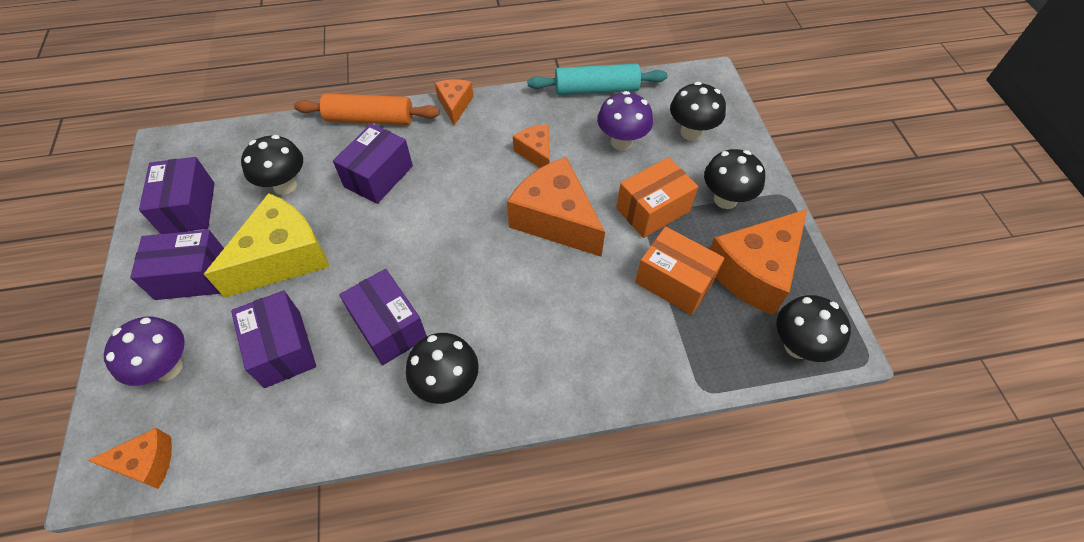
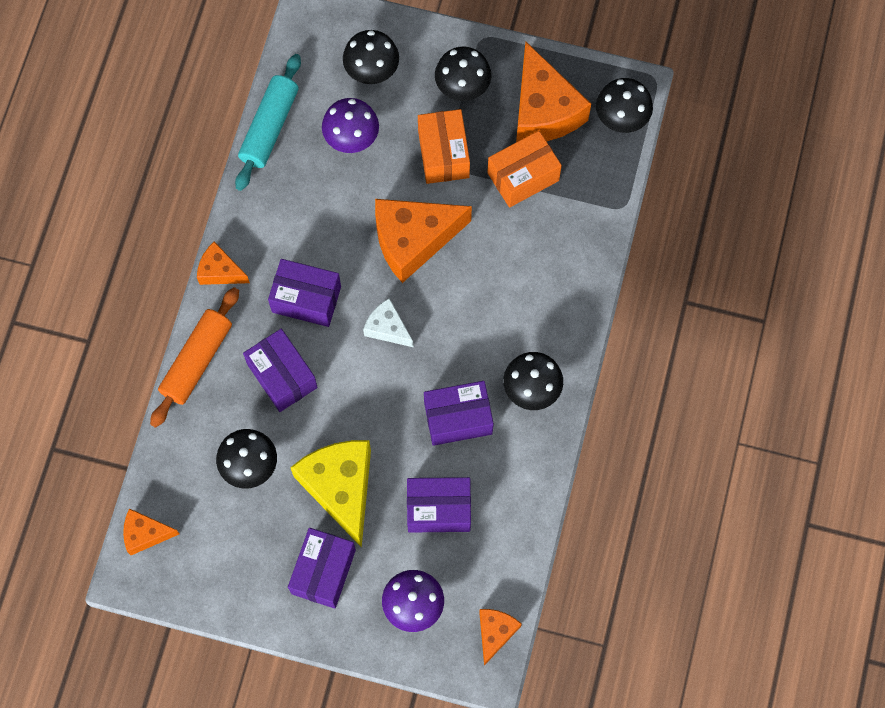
camera: 65 degrees left, 15 degrees up
(189, 208) = (234, 562): purple box -> purple box (306, 299)
(458, 233) = (387, 328): none -> white cheese
(536, 153) = (325, 222): orange cheese -> orange cheese (146, 534)

